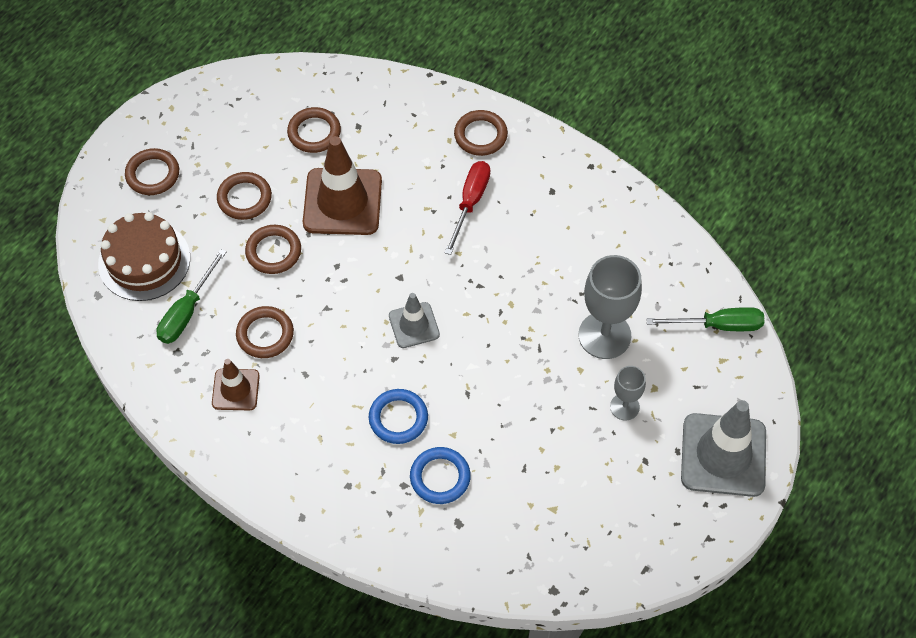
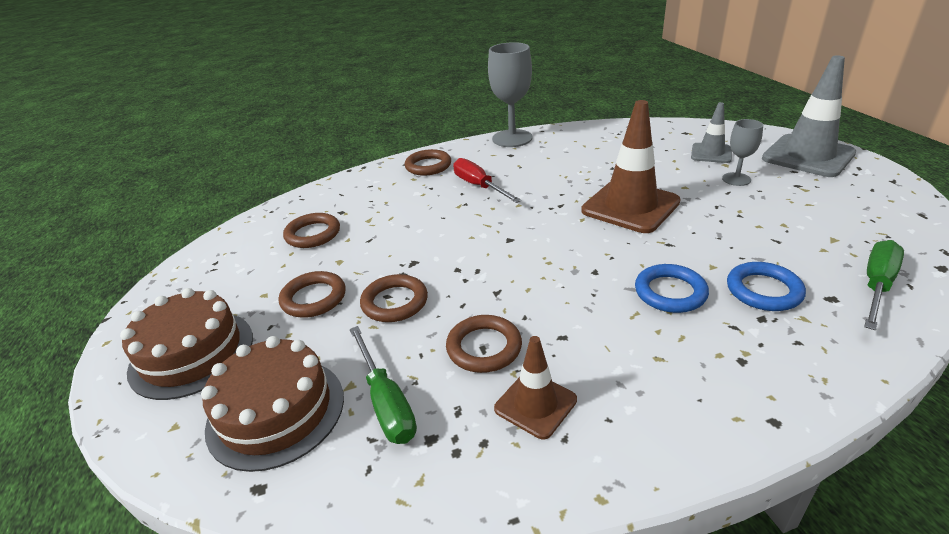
camera: 50 degrees left, 25 degrees down
(153, 174) = (192, 353): brown ring -> brown cake
(342, 202) = (398, 243): brown traffic cone -> brown traffic cone (630, 206)
(414, 325) = (568, 248): grey traffic cone -> grey traffic cone (711, 153)
(604, 335) = (660, 169): grey goblet -> grey goblet (512, 138)
(718, 325) = (686, 131): green screwdriver -> green screwdriver (877, 285)

